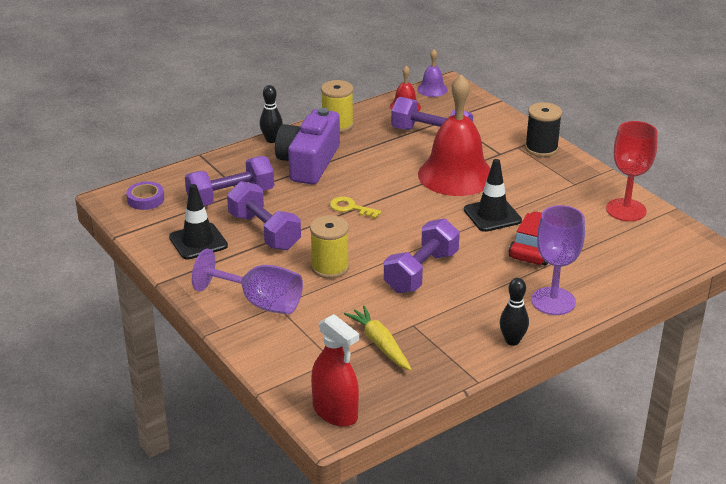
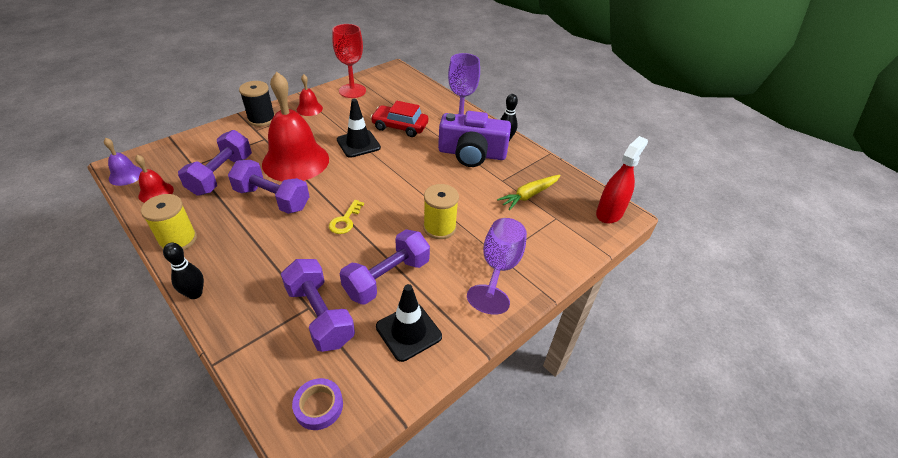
camera: 100 degrees left, 10 degrees up
(309, 162) = (255, 256): purple camera -> purple camera (472, 154)
(421, 272) = (437, 177): purple dumbbell -> purple dumbbell (272, 199)
(571, 179) = (309, 109): none -> red bell

